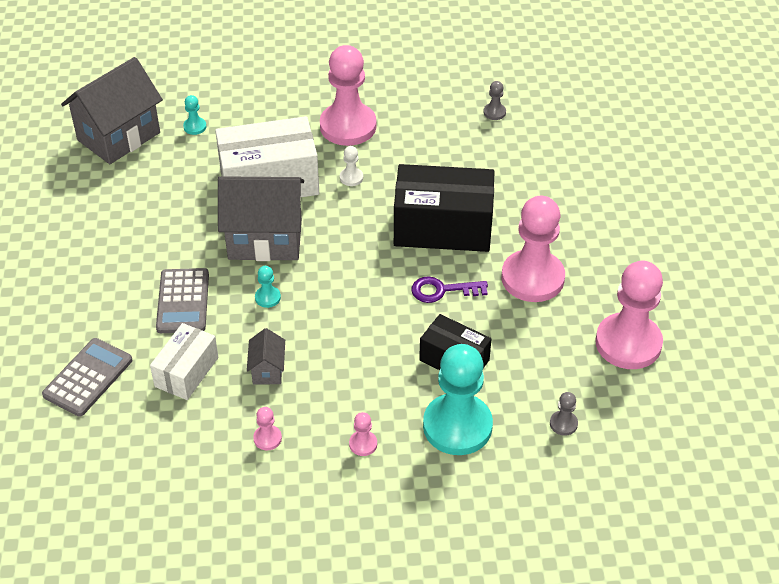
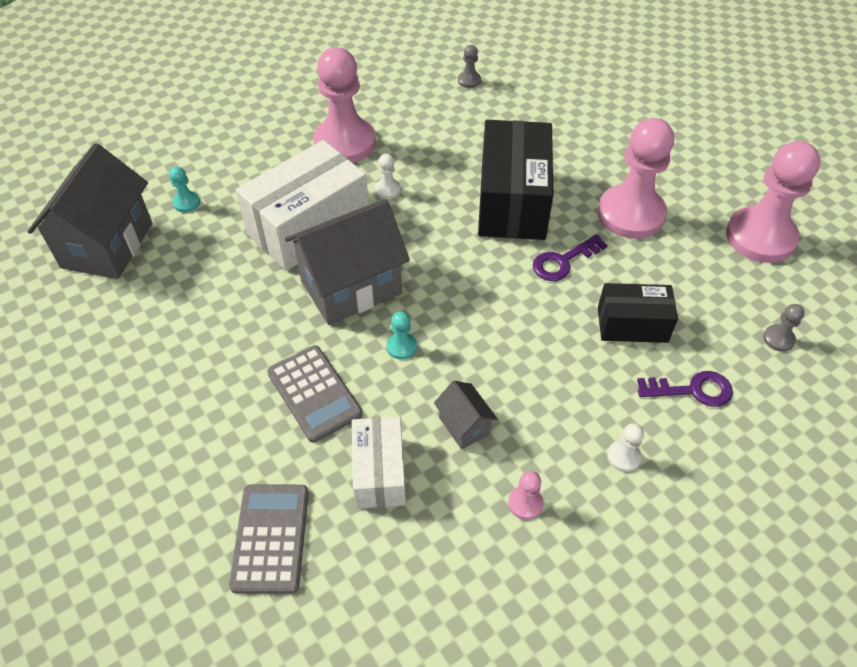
camera: 30 degrees left, 5 degrees up
(363, 444) = (623, 457): pink pawn -> white pawn
(443, 227) = (512, 201): black box -> black box turned 60 degrees counterclockwise
(457, 426) = (692, 390): turquoise pawn -> purple key

